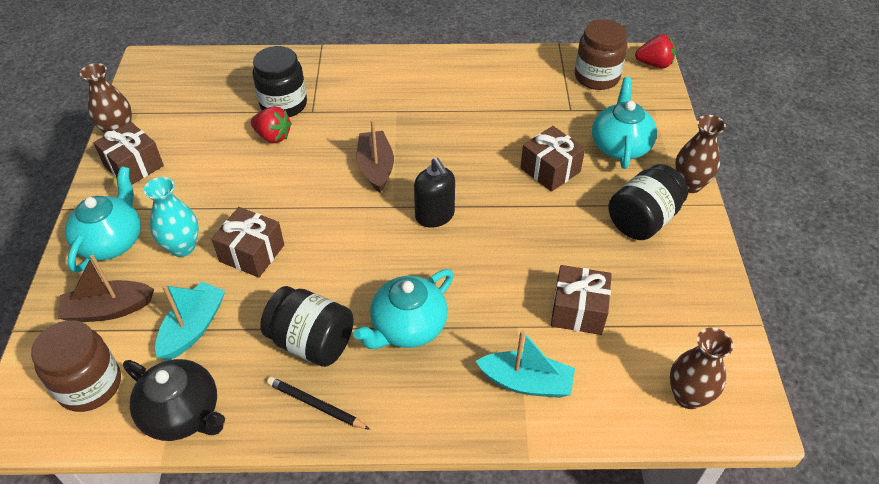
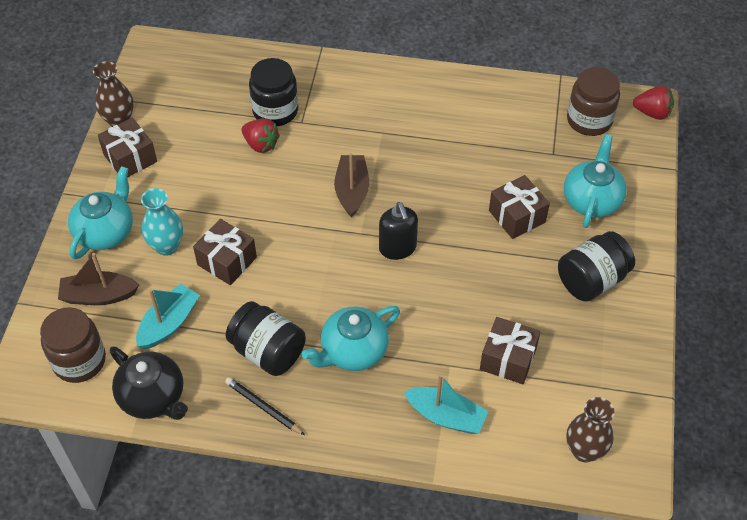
camera: 10 degrees right, 5 degrees up
(690, 184) = (648, 250): brown vase -> none

